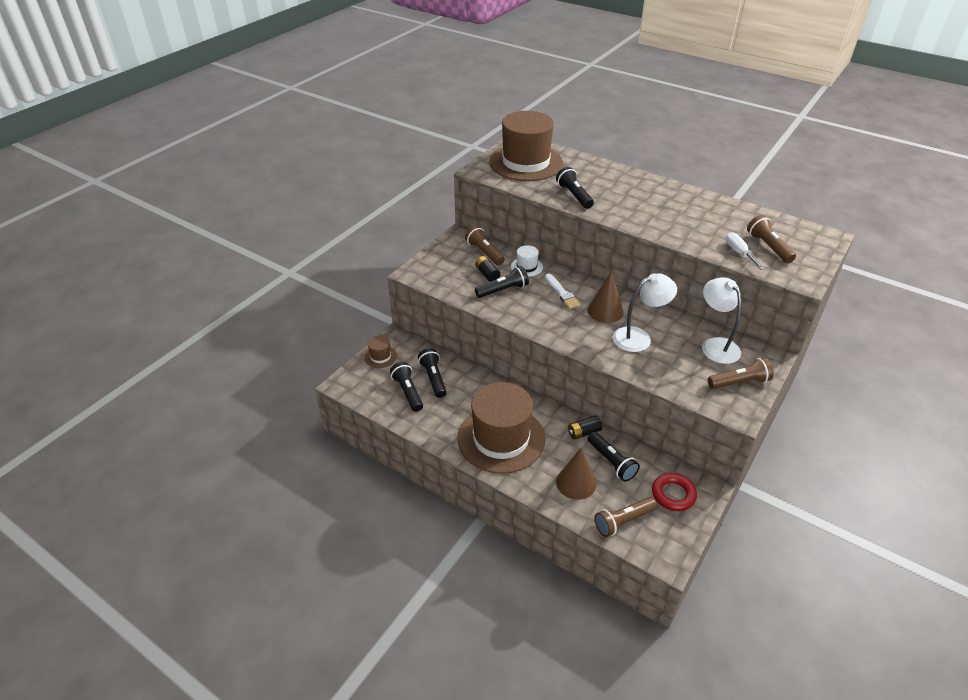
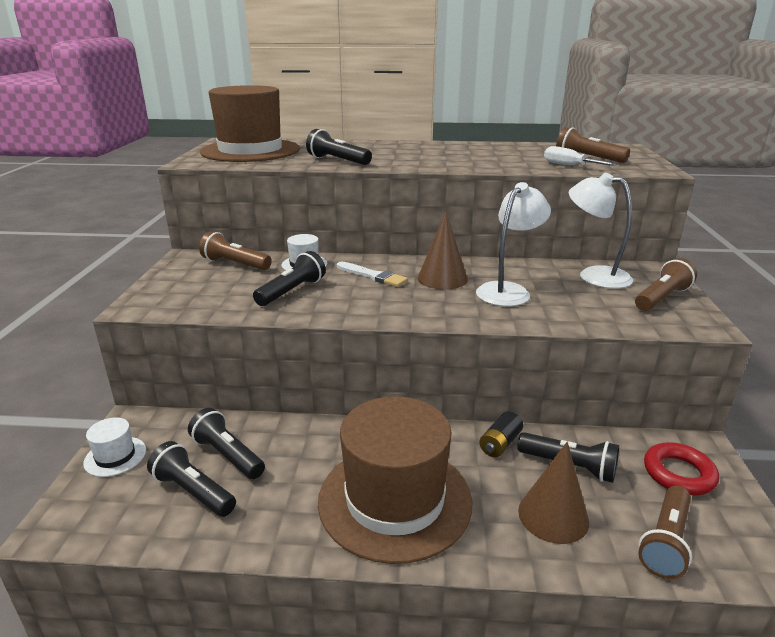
camera: 30 degrees left, 15 degrees down
(380, 356) = (115, 456): brown hat -> white hat
(487, 274) = (256, 282): black battery -> none

